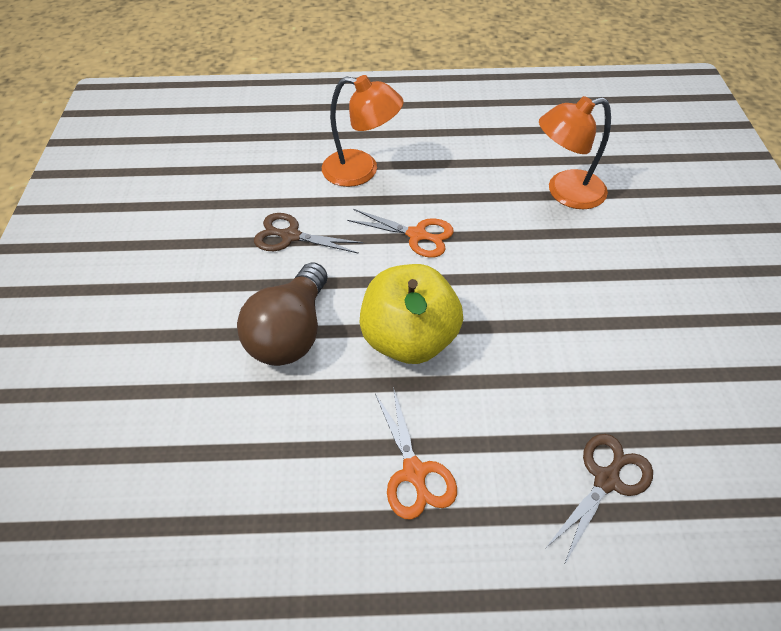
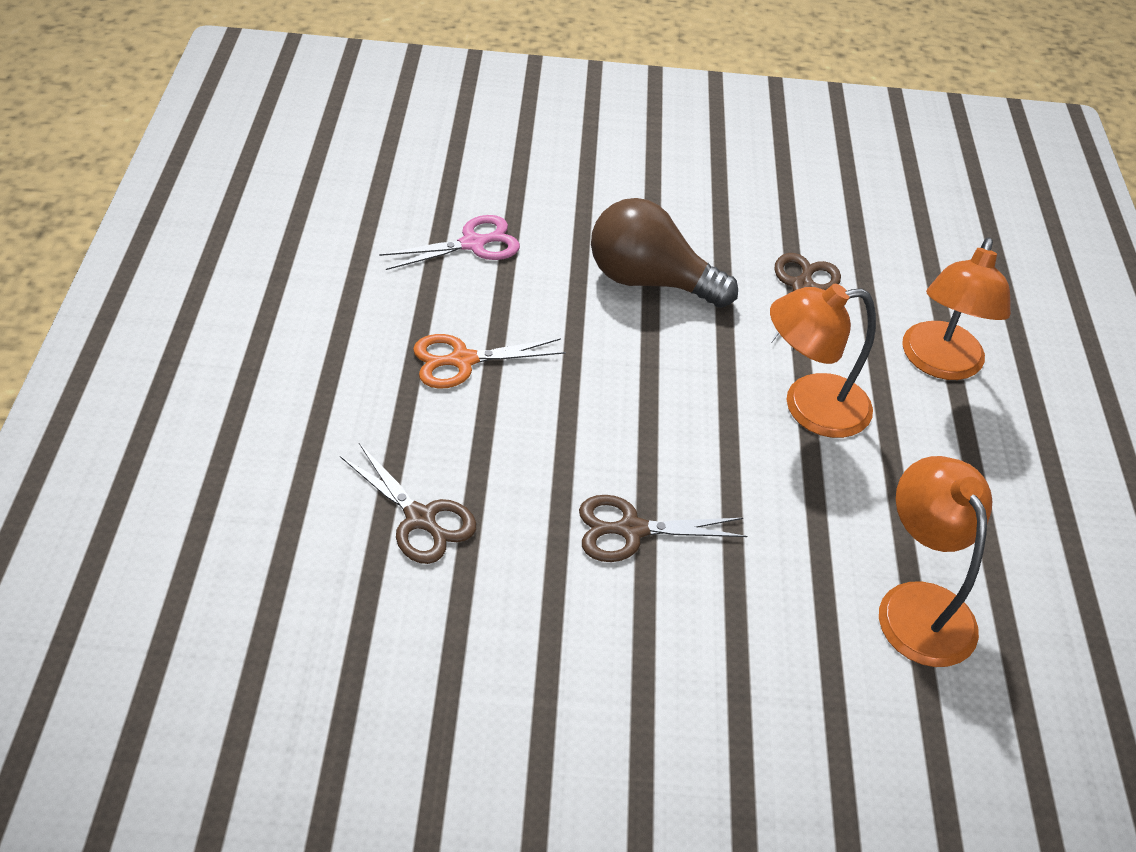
camera: 90 degrees right, 5 degrees down
(244, 485) = (473, 244): none -> pink scissors
(409, 339) = (633, 378): yellow apple -> none
(417, 235) = (809, 407): orange scissors -> orange lamp
(563, 333) = (631, 530): none -> brown scissors

